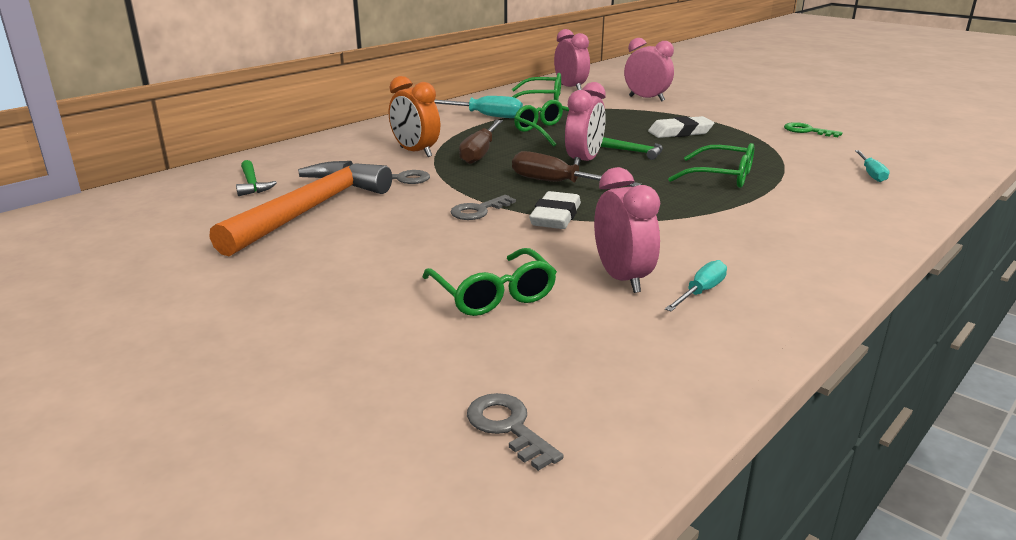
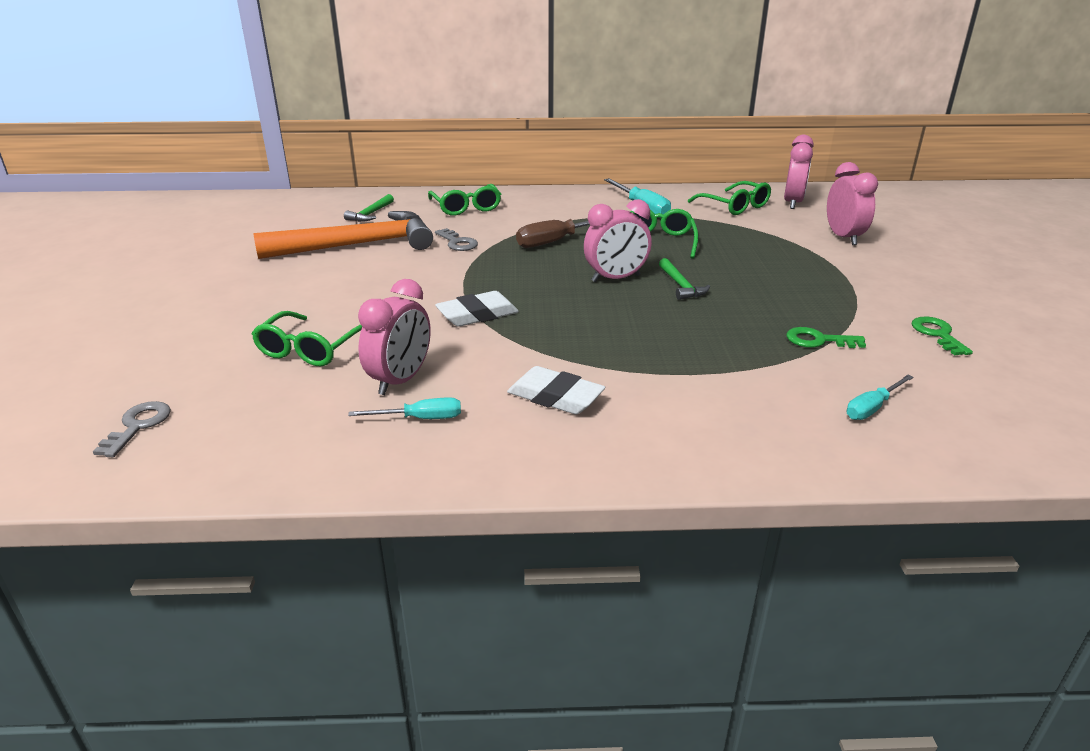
camera: 45 degrees right, 5 degrees up
(415, 152) = (515, 224): orange clock -> none
(479, 211) = (442, 287): grey key -> none
(558, 183) = (547, 289): brown screwdriver -> none
(680, 132) = (780, 284): white eraser -> white eraser (555, 397)
(722, 177) = (697, 341): green glasses -> green glasses (466, 207)
(771, 153) = (818, 340): none -> green key

